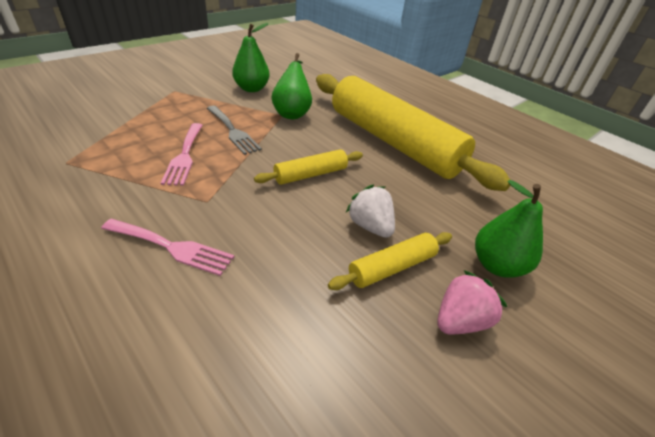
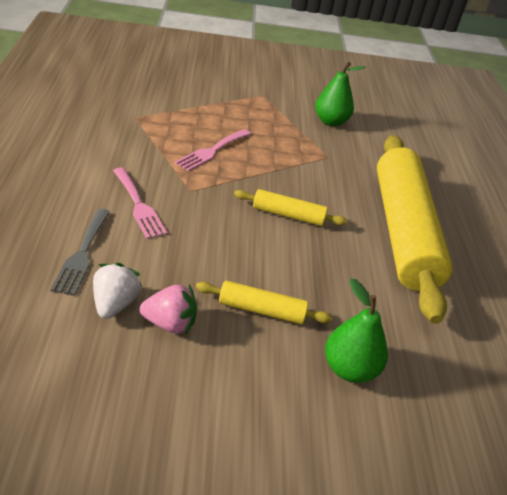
camera: 40 degrees right, 0 degrees up
(233, 131) = (269, 150): grey fork -> grey fork (82, 254)
(292, 113) = (340, 159): green pear -> none
(370, 226) = (284, 276): white strawberry -> white strawberry (115, 303)
(460, 320) = (263, 371): pink strawberry -> pink strawberry (170, 323)

